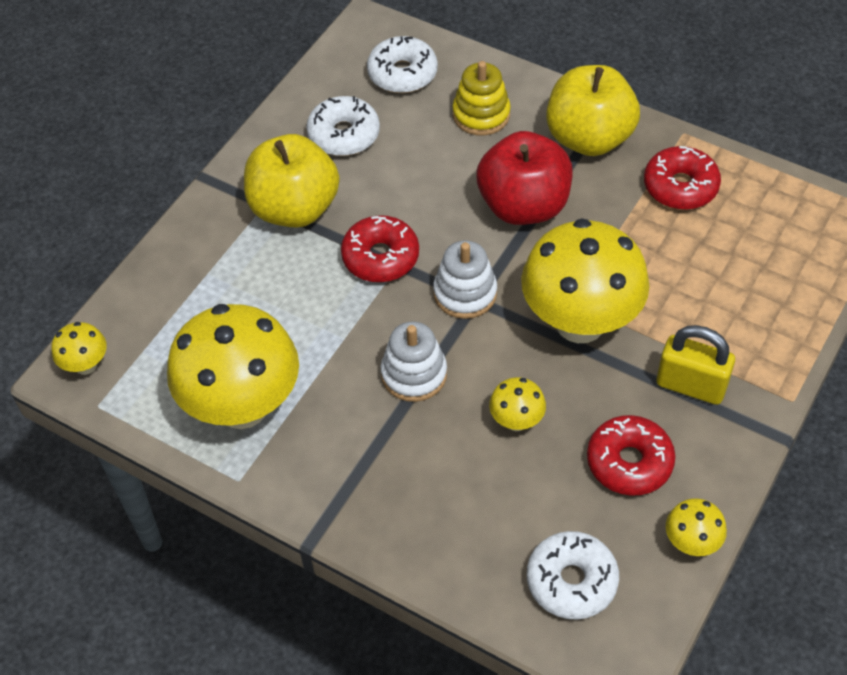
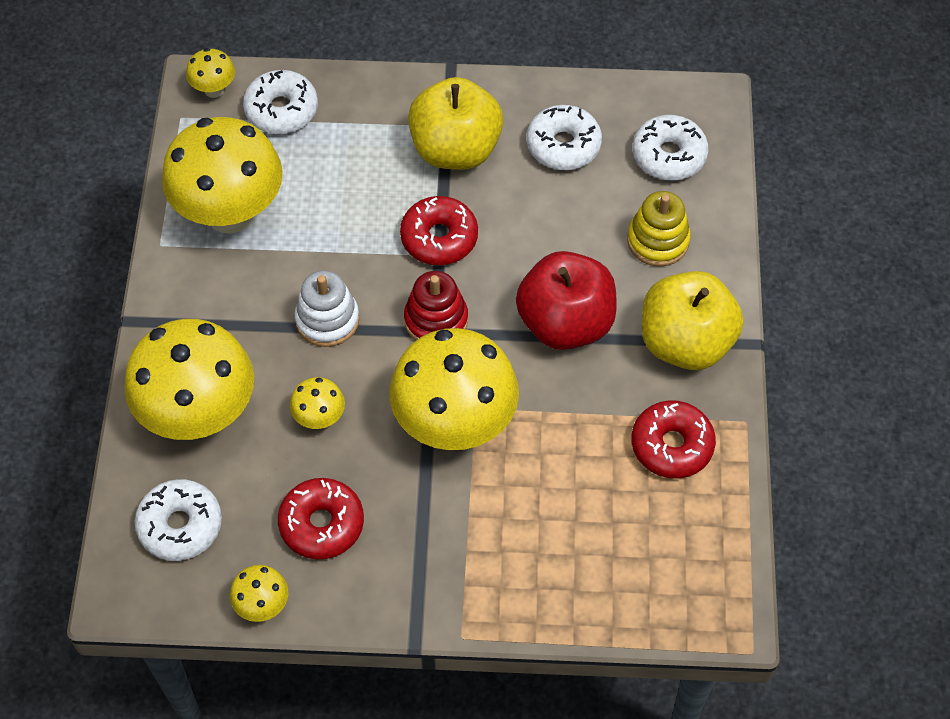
camera: 60 degrees right, 5 degrees up
(152, 320) = (281, 110): none -> white donut
(457, 519) = (199, 415): none -> yellow mushroom
(465, 293) = (436, 320): white stacking toy -> red stacking toy
(691, 385) = (433, 543): yellow padlock -> none

